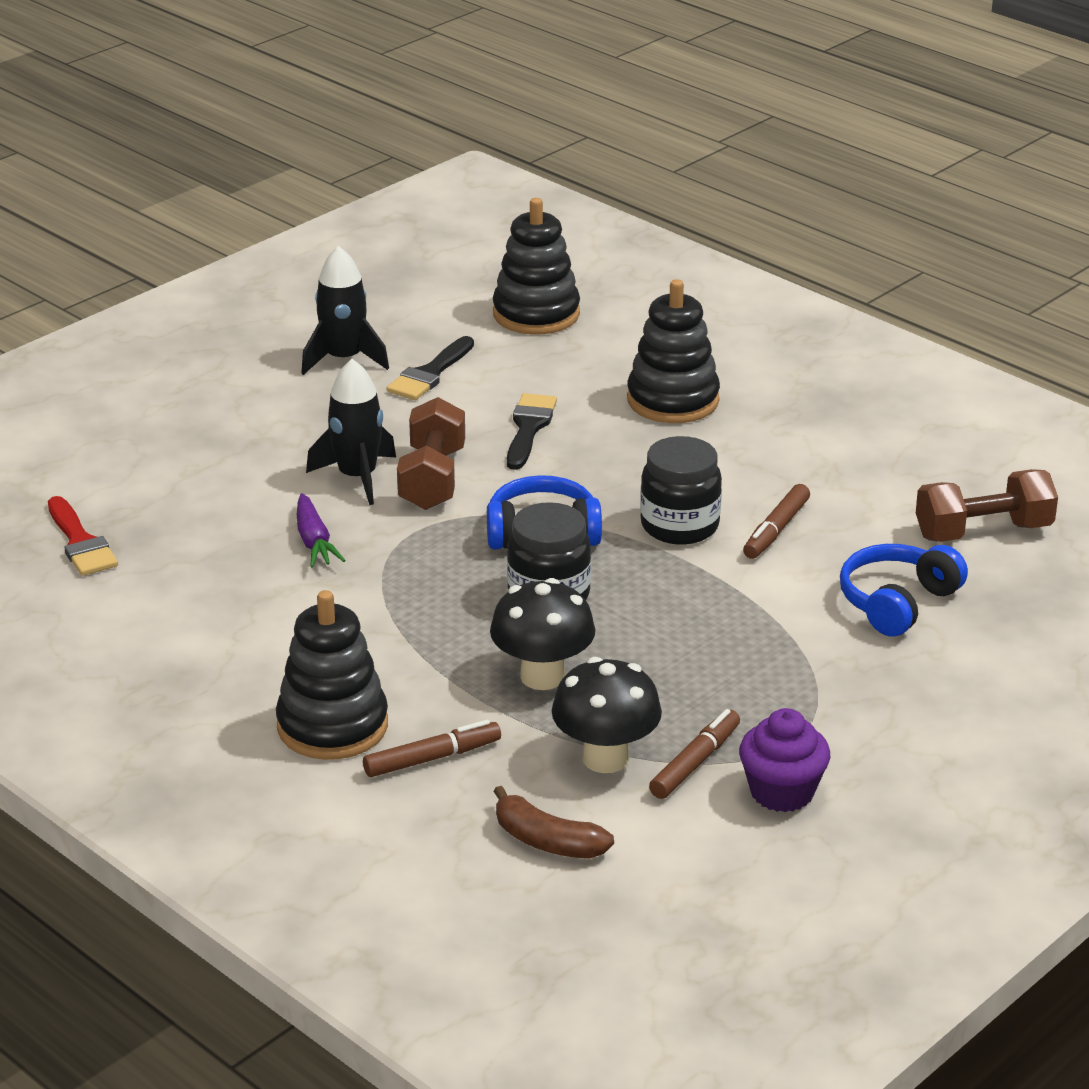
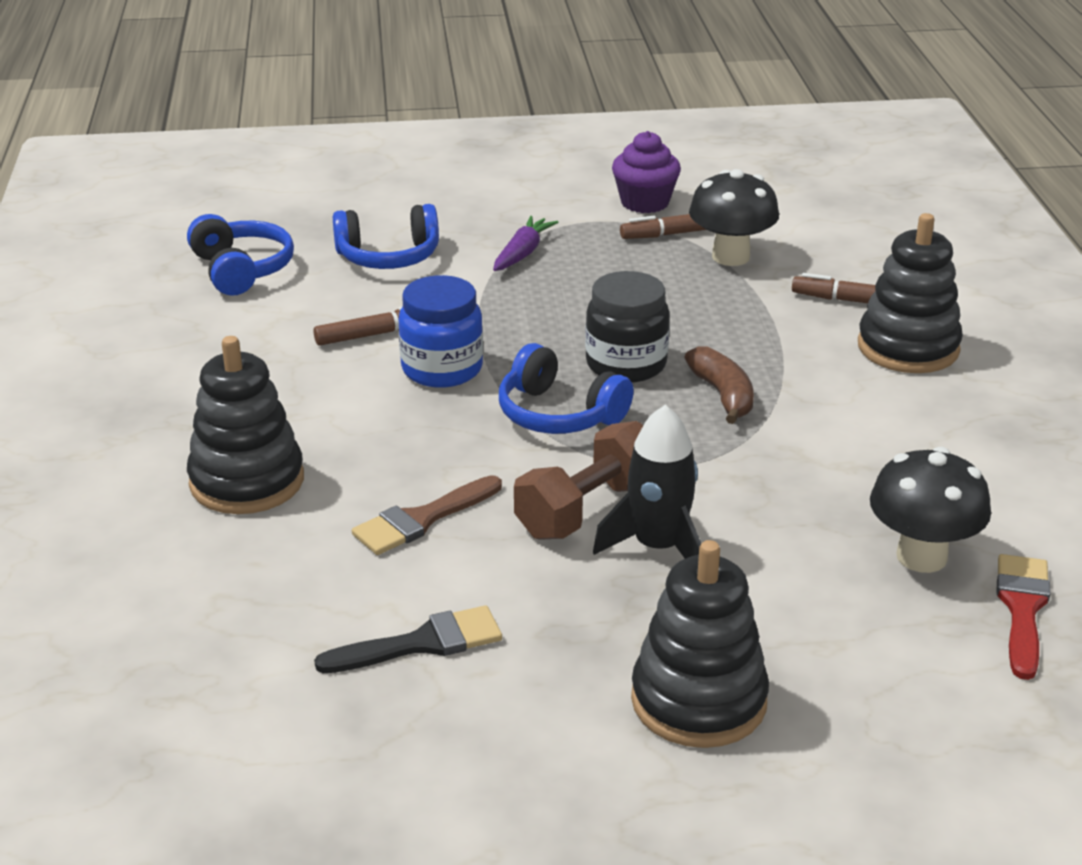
camera: 140 degrees left, 0 degrees up
(314, 541) = (774, 498): purple carrot -> purple carrot (523, 253)
(344, 359) = (488, 722): black rocket -> none
(529, 428) = (422, 519): black brush -> brown brush
(536, 314) = (185, 669): black stacking toy -> black stacking toy (698, 701)
(542, 676) = (708, 315): black mushroom -> black mushroom (921, 557)
(547, 841) = (826, 234): brown banana -> brown banana (723, 395)
(679, 526) = (442, 369): black jar -> blue jar
(983, 532) = (241, 270): brown dumbbell -> blue headphones

